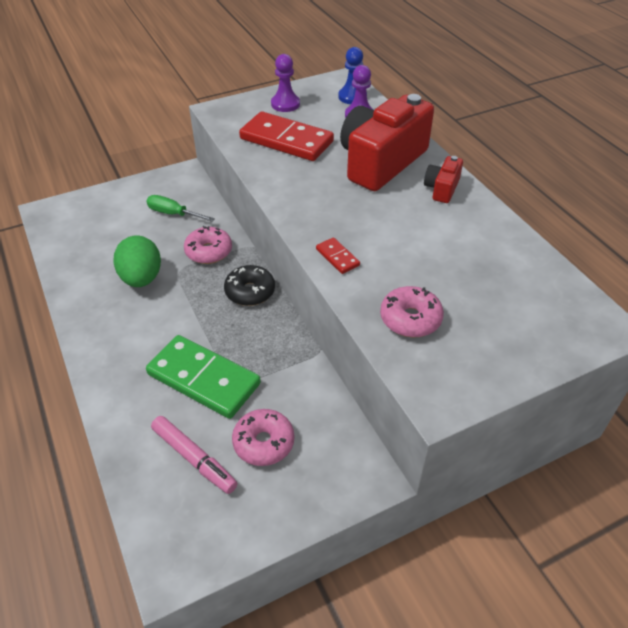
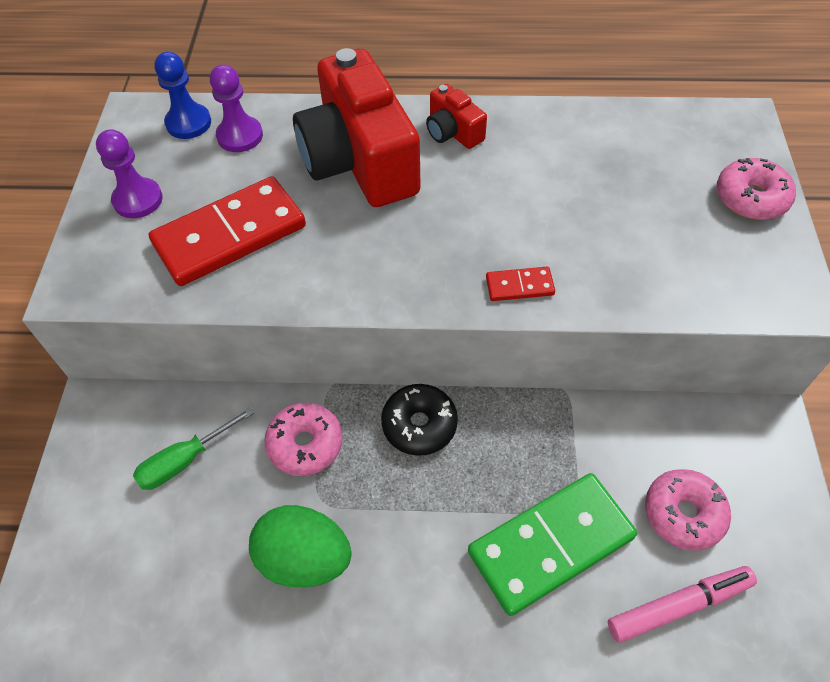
camera: 60 degrees left, 10 degrees up
(410, 319) = (662, 265): pink donut -> pink donut (751, 198)

